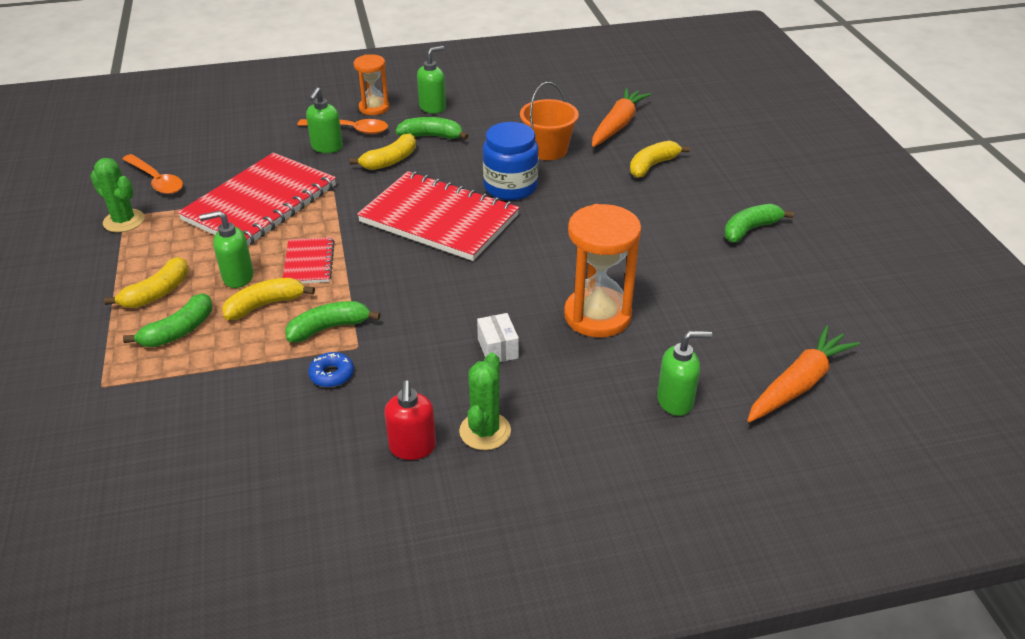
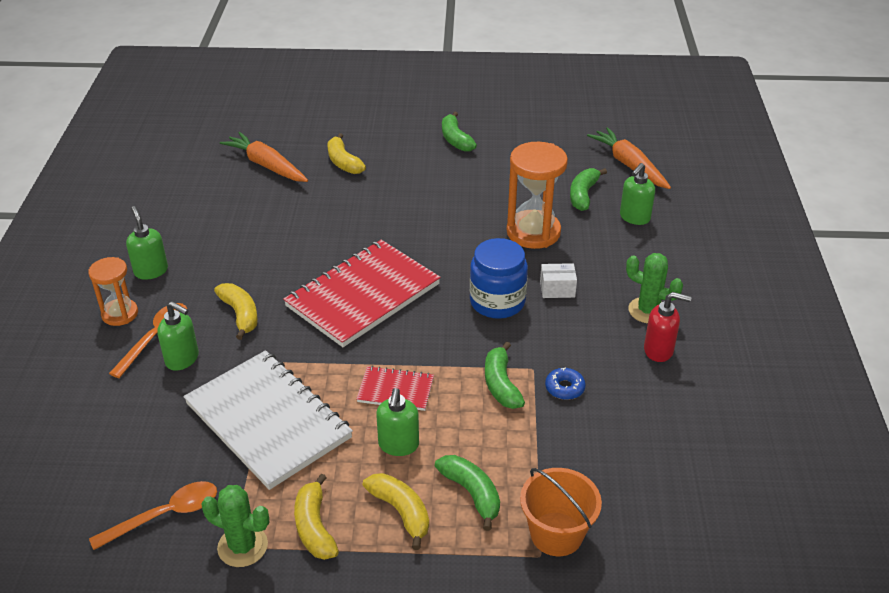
camera: 75 degrees left, 0 degrees up
(124, 221) = (242, 546): green cactus -> green cactus turned 60 degrees clockwise
(260, 203) = (268, 421): red notebook -> white notebook
(265, 305) = (452, 426): yellow banana -> yellow banana (314, 527)
(431, 136) = (210, 280): green banana -> green banana (583, 195)
(510, 187) = (333, 244): blue jar -> blue jar (497, 302)
(548, 150) = (283, 212): orange bucket -> orange bucket (556, 534)
(675, 401) = (634, 218): green soap dispenser -> green soap dispenser turned 150 degrees counterclockwise

